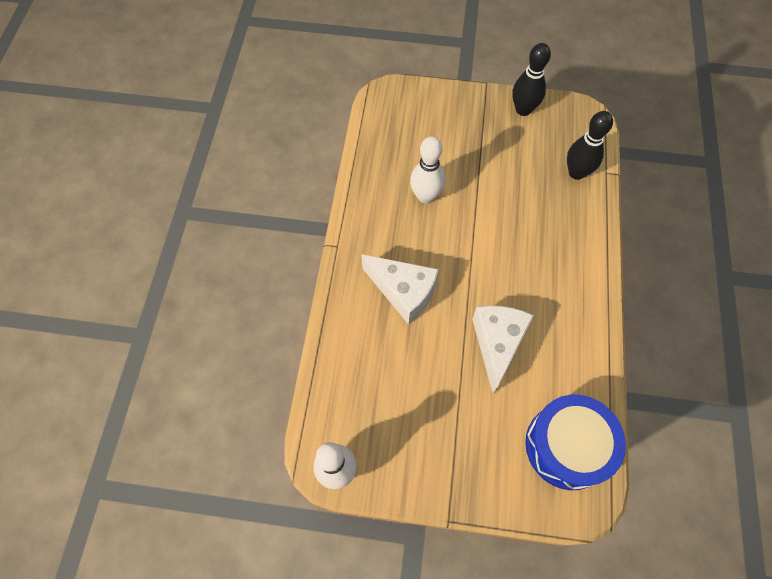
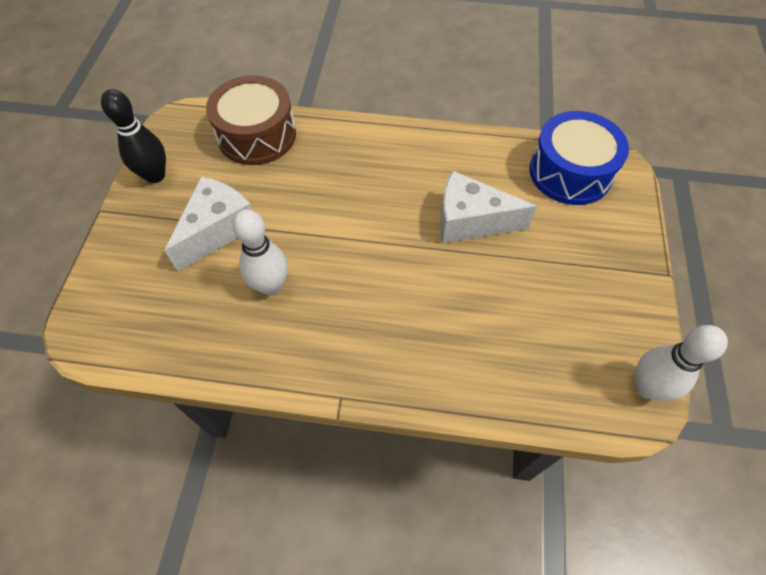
camera: 90 degrees left, 5 degrees down
(403, 292) = (411, 313): white cheese -> white cheese (218, 230)
(576, 173) = (257, 135): black bowling pin -> brown drum

